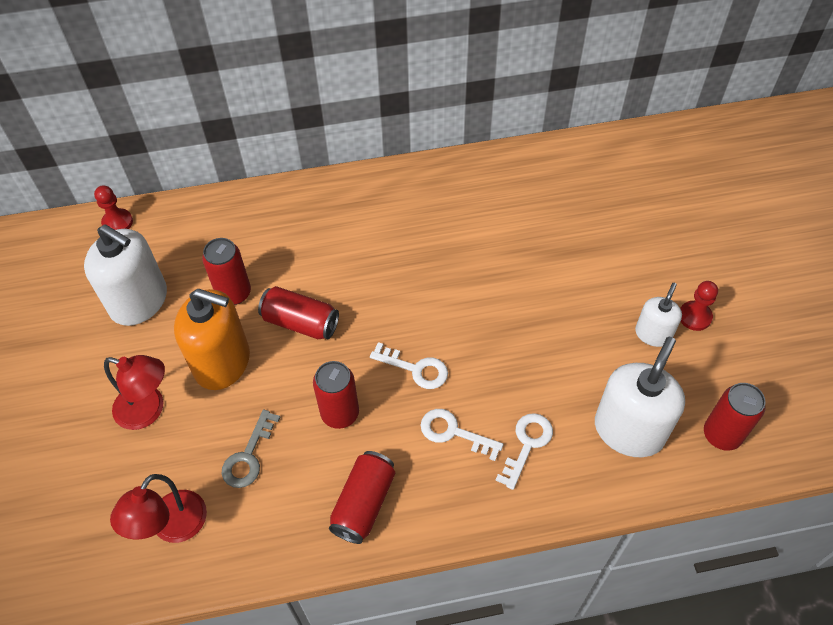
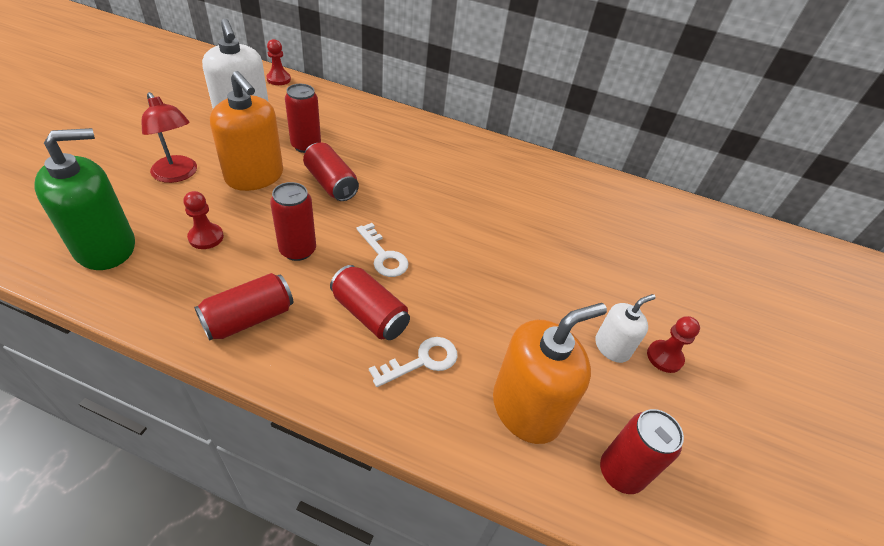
camera: 25 degrees right, 10 degrees down
(172, 527) = (106, 247): red lamp -> green soap dispenser
(248, 456) = (206, 237): grey key -> red pawn
(453, 432) = (369, 314): white key -> red can
(629, 430) = (526, 409): white soap dispenser -> orange soap dispenser

